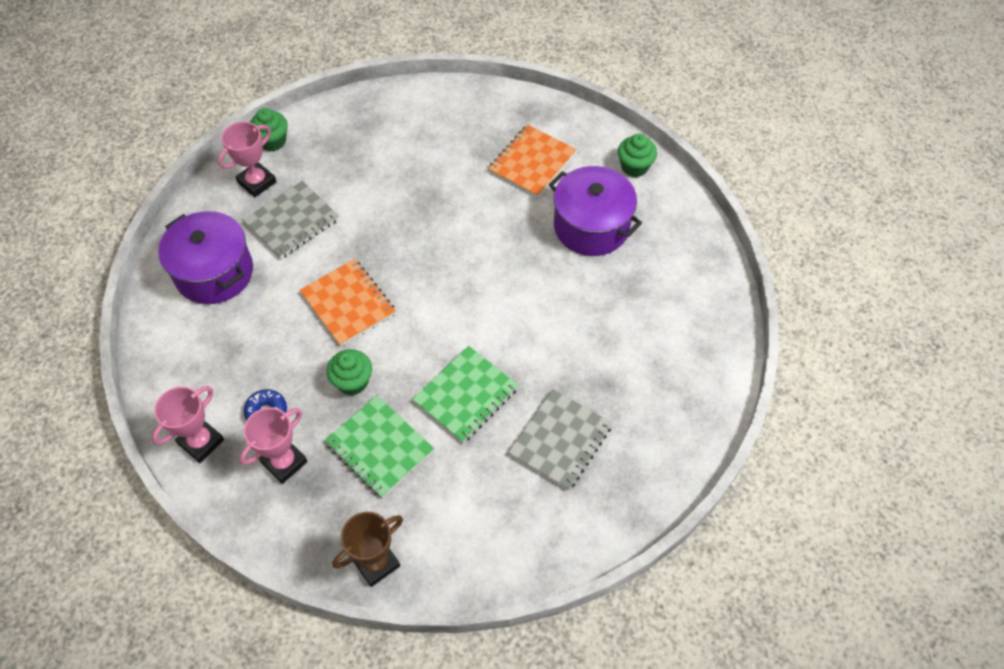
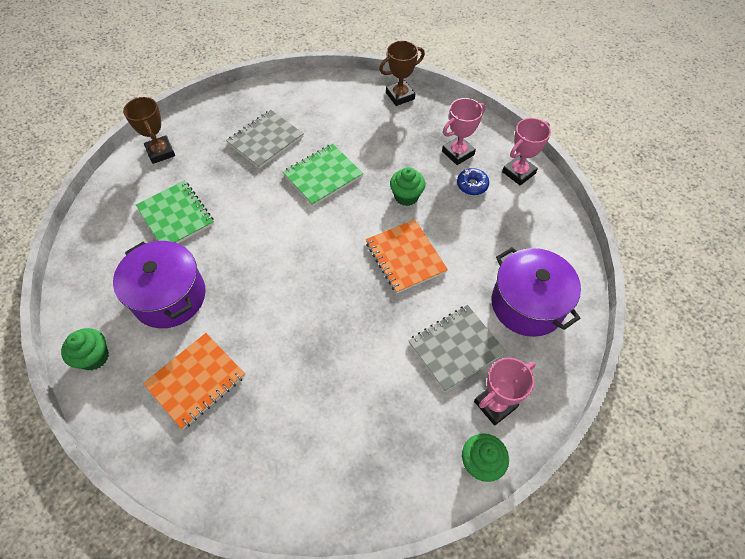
camera: 170 degrees left, 0 degrees up
(379, 447) = (391, 153): green notebook -> green notebook (176, 216)
(694, 398) = (160, 152): none -> brown trophy

